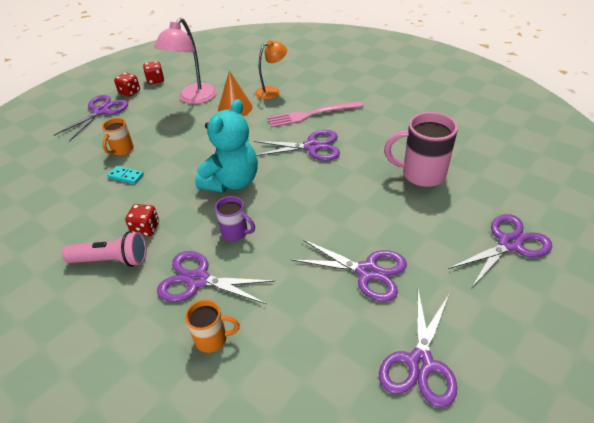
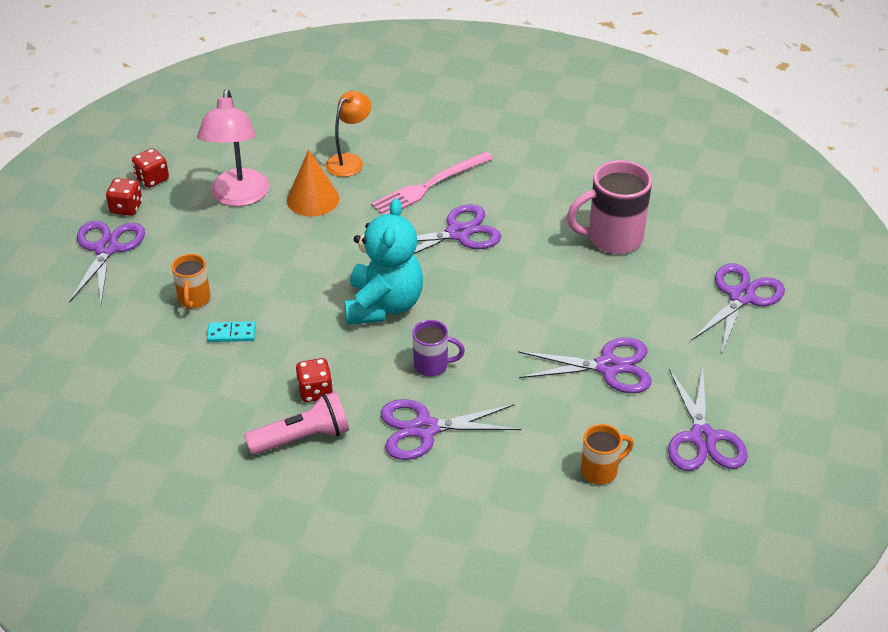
camera: 25 degrees left, 0 degrees up
(212, 339) = (484, 480): orange mug -> orange mug (600, 471)

